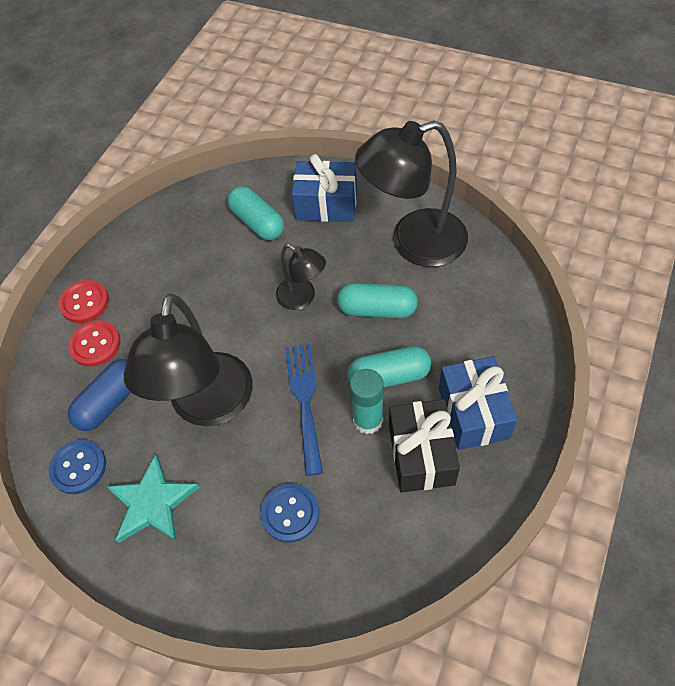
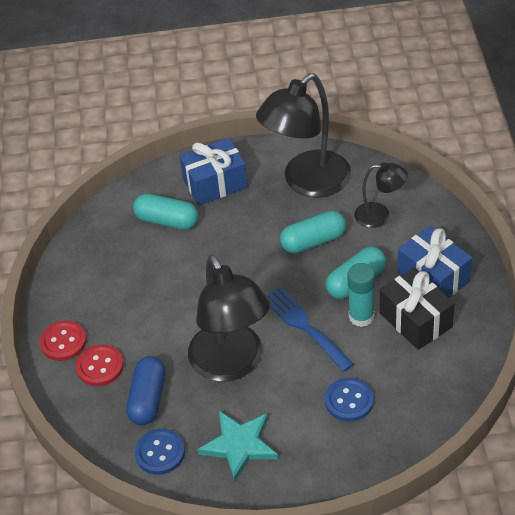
camera: 30 degrees left, 10 degrees down
(302, 298) = (248, 258): black lamp -> black lamp (380, 215)

